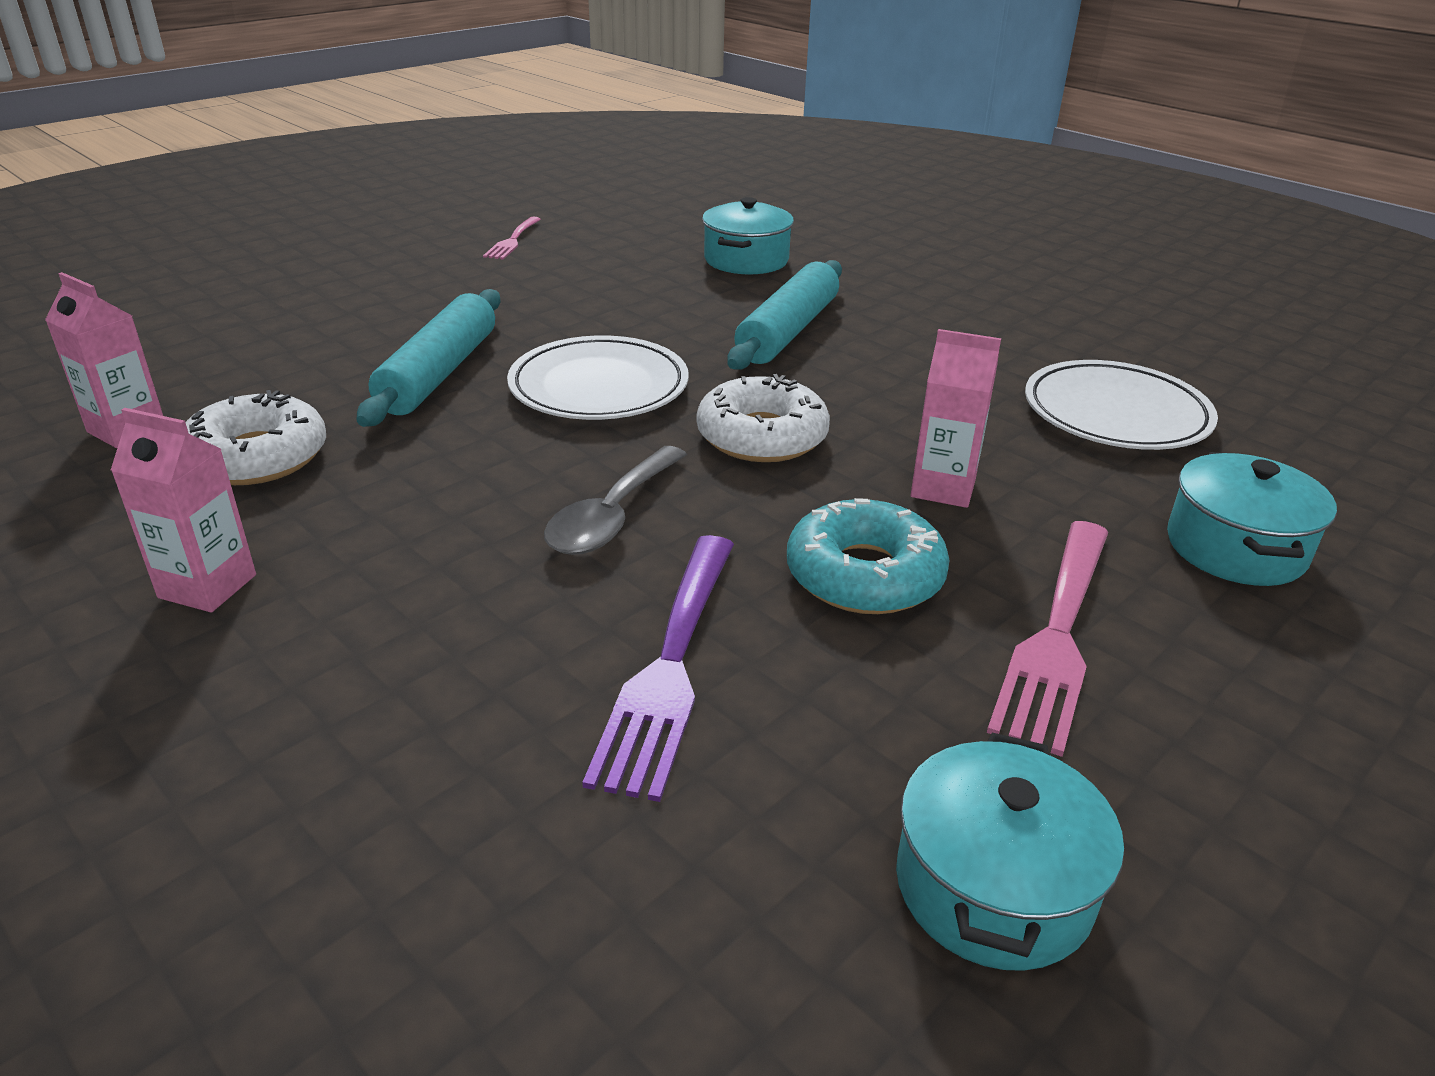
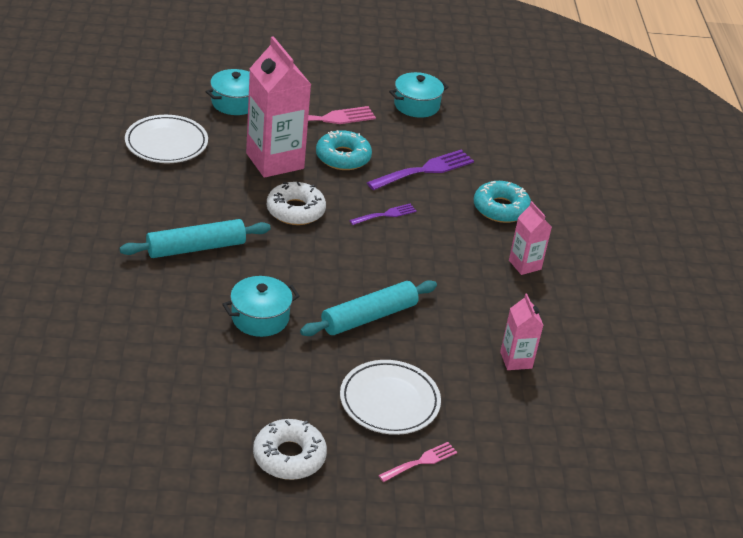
camera: 140 degrees left, 5 degrees up
(257, 457) = (476, 312): white donut -> white donut (289, 456)
(373, 688) = (501, 208): none -> turquoise donut
(513, 240) = (207, 411): pink fork -> pink fork (421, 461)
(599, 387) = (317, 268): white plate -> white plate (389, 401)
(612, 516) = (385, 214): grey spoon -> purple fork
(746, 260) = (121, 306): turquoise pot -> turquoise pot (260, 318)
(943, 488) = (275, 161): pink carton -> pink carton, size x1.95

